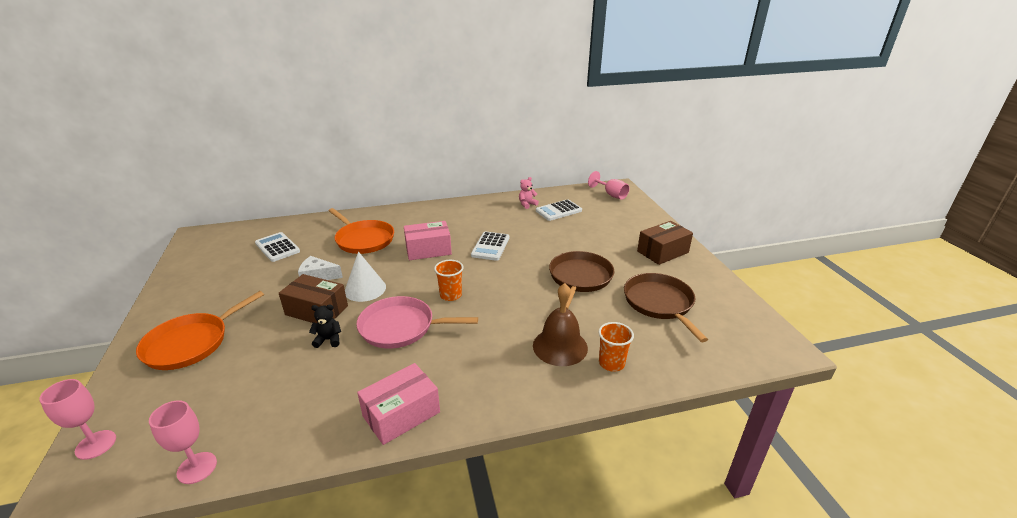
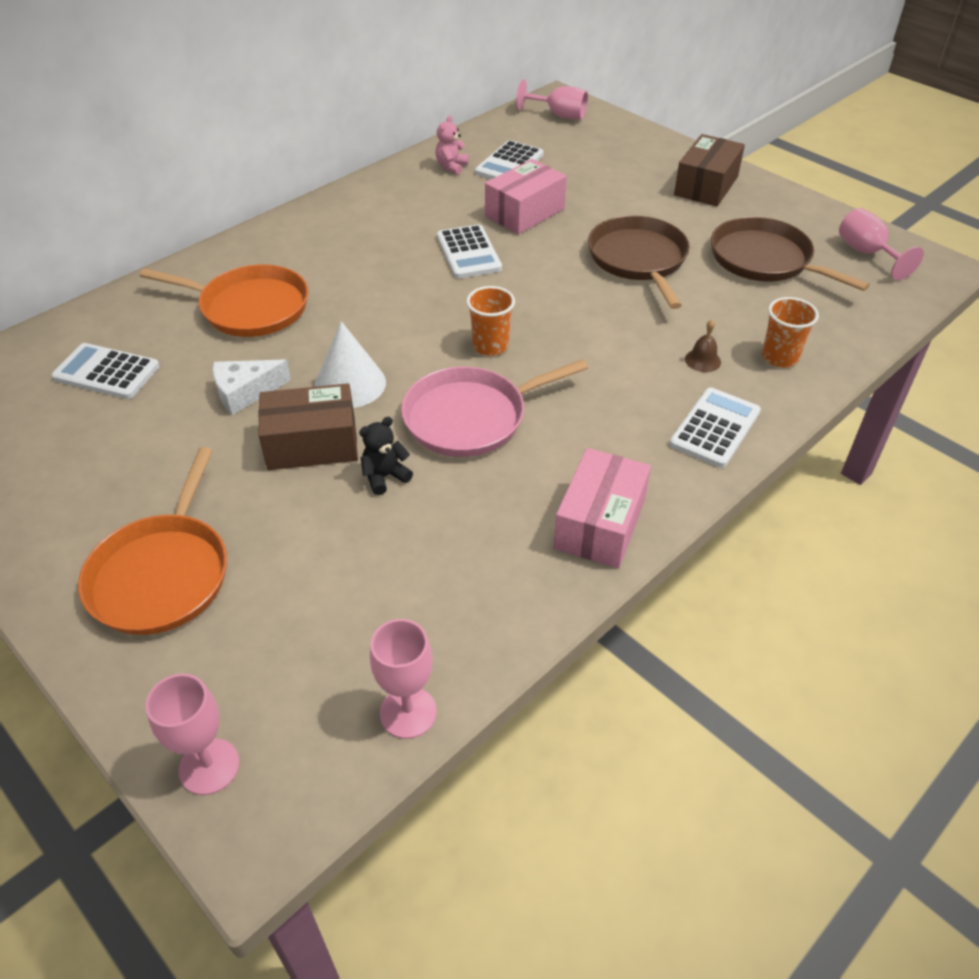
camera: 30 degrees left, 15 degrees up
(428, 250) = (378, 289): pink box -> pink box (525, 212)
(526, 389) = (715, 428): none -> white calculator
(560, 346) = (703, 360): brown bell -> brown bell, size x0.44
(737, 322) = (867, 253): none -> pink goblet

